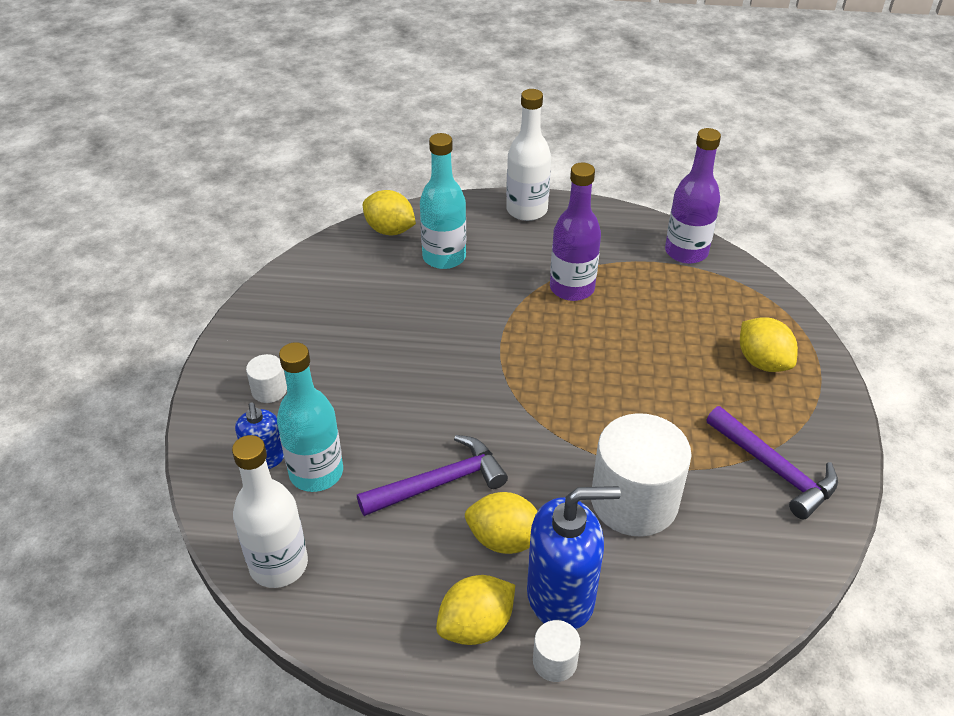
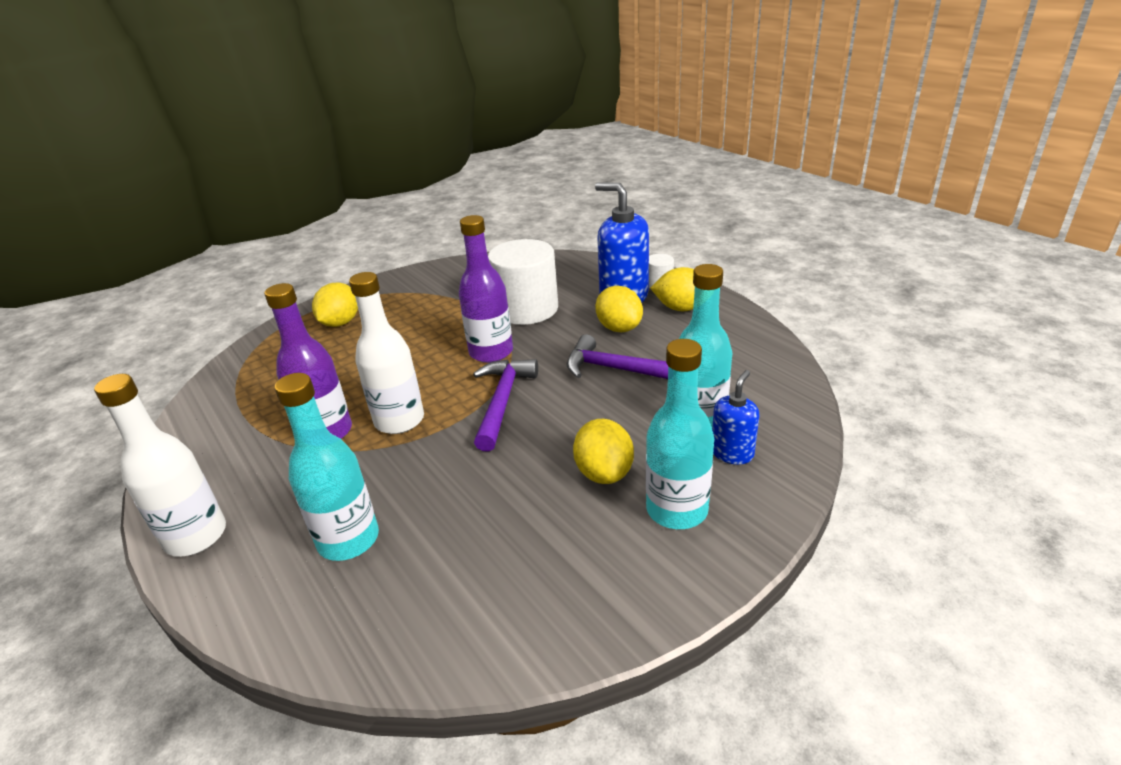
camera: 130 degrees left, 10 degrees down
(269, 390) = (676, 510): white cylinder -> turquoise bottle
(278, 565) = (777, 384): white bottle -> white bottle (399, 420)
(390, 230) = (330, 627): yellow lemon -> yellow lemon (604, 473)
(686, 252) = (212, 404): purple bottle -> purple bottle (491, 352)
(774, 469) = (441, 286): purple hammer -> purple hammer (502, 401)

